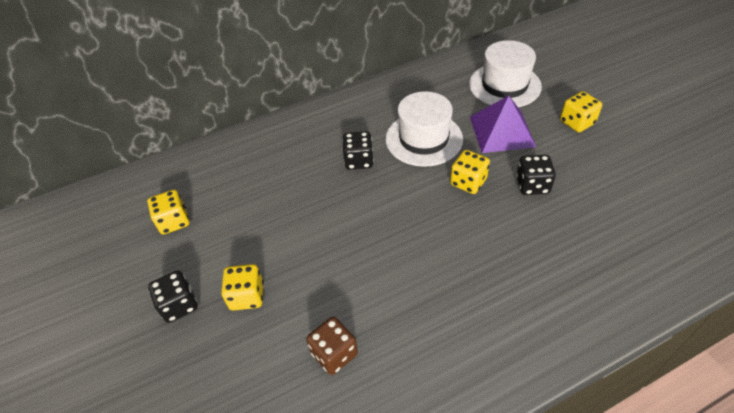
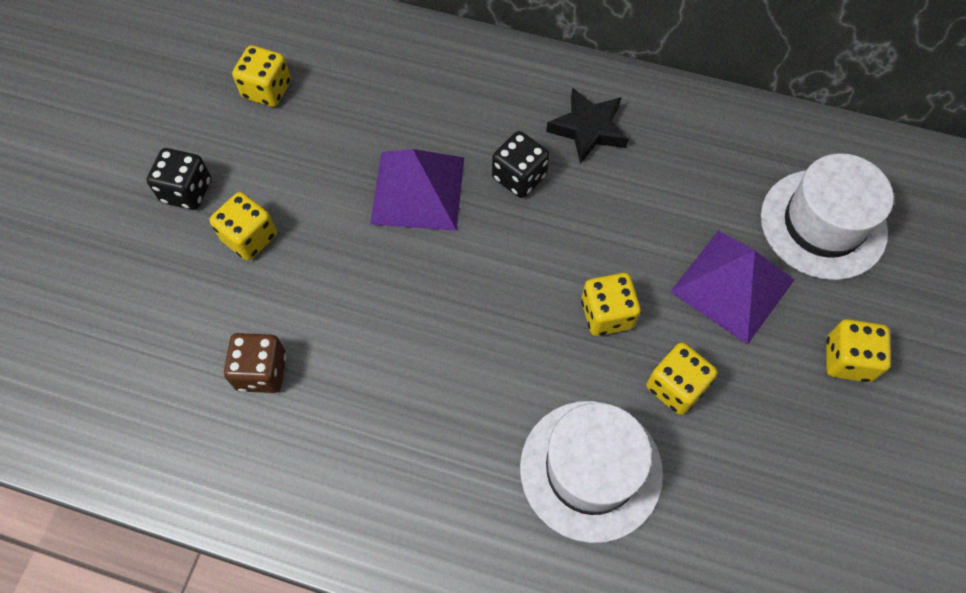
camera: 40 degrees right, 15 degrees up
(315, 203) = (417, 190): none -> purple pyramid
(366, 120) = (588, 129): none -> black star
(424, 139) = (625, 212): white hat -> white hat (591, 470)
(532, 185) = (675, 387): black dice -> yellow dice

